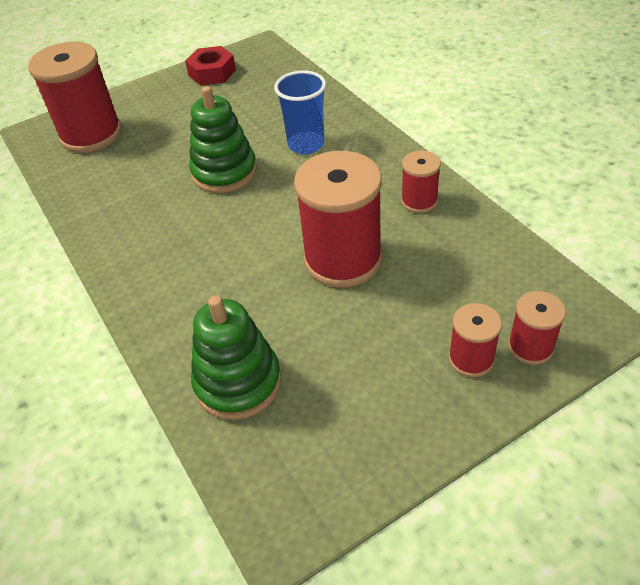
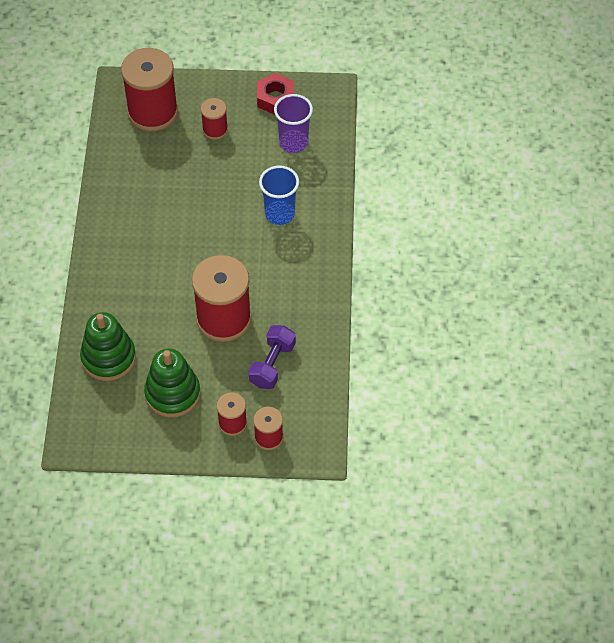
camera: 30 degrees right, 10 degrees up
(224, 172) = (210, 204): green stacking toy -> green stacking toy (172, 393)
(262, 91) = (293, 143): none -> purple cup
(419, 201) = (305, 307): red spool -> red spool (215, 129)
(446, 270) = (272, 364): none -> purple dumbbell

